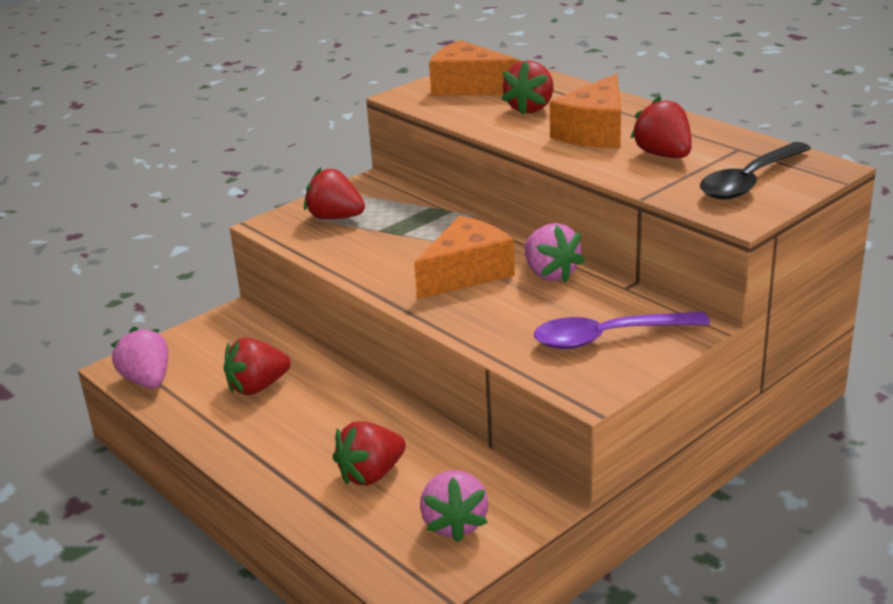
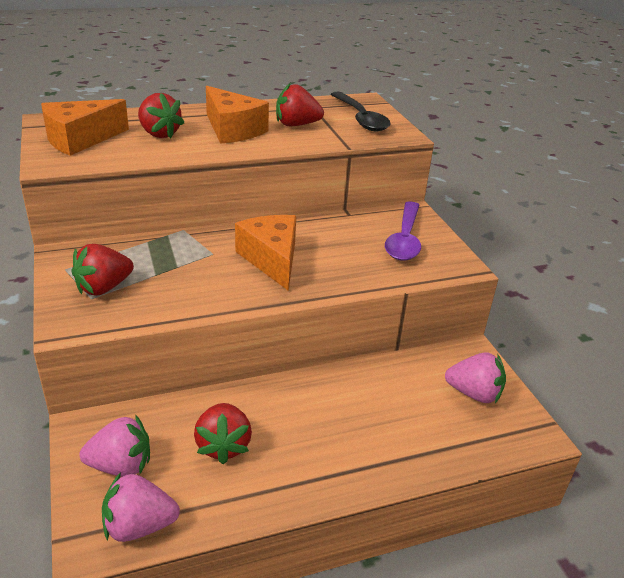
camera: 70 degrees left, 5 degrees up
(371, 474) = (395, 415): red strawberry -> none
(550, 274) = (306, 231): pink strawberry -> pink strawberry (121, 466)

